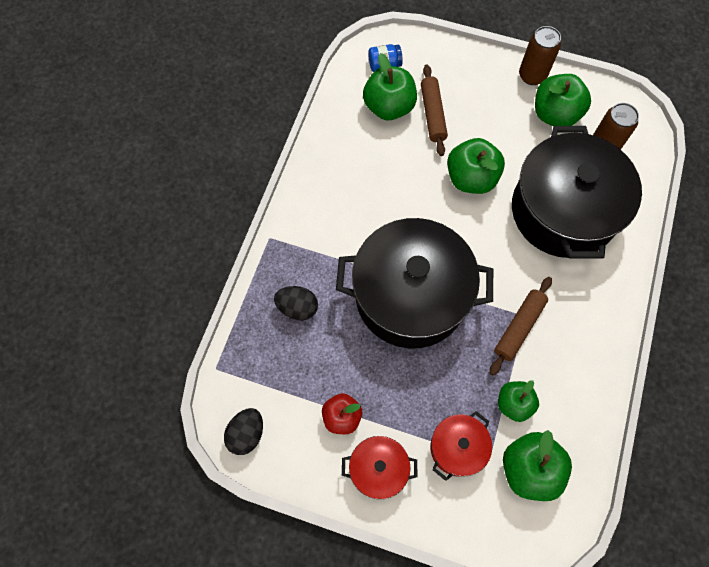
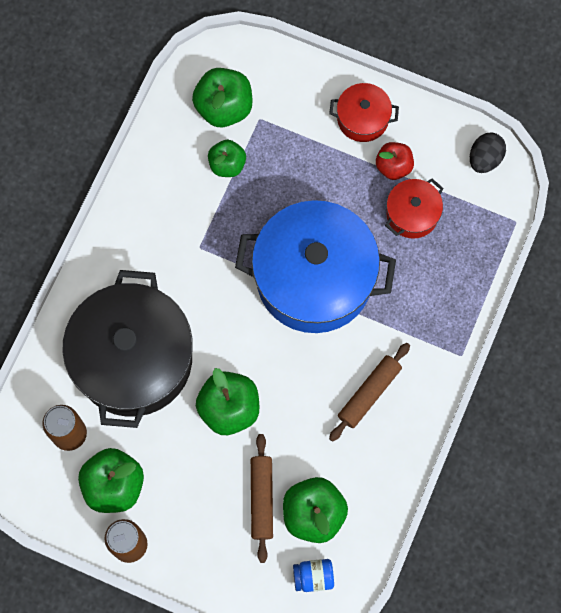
camera: 175 degrees left, 5 degrees up
(297, 308) = (432, 275): black egg -> none
(410, 296) = (314, 278): black pot -> blue pot
(457, 448) = (287, 131): red pot -> red pot (412, 214)
(519, 327) = (208, 236): brown rolling pin -> brown rolling pin (369, 393)

